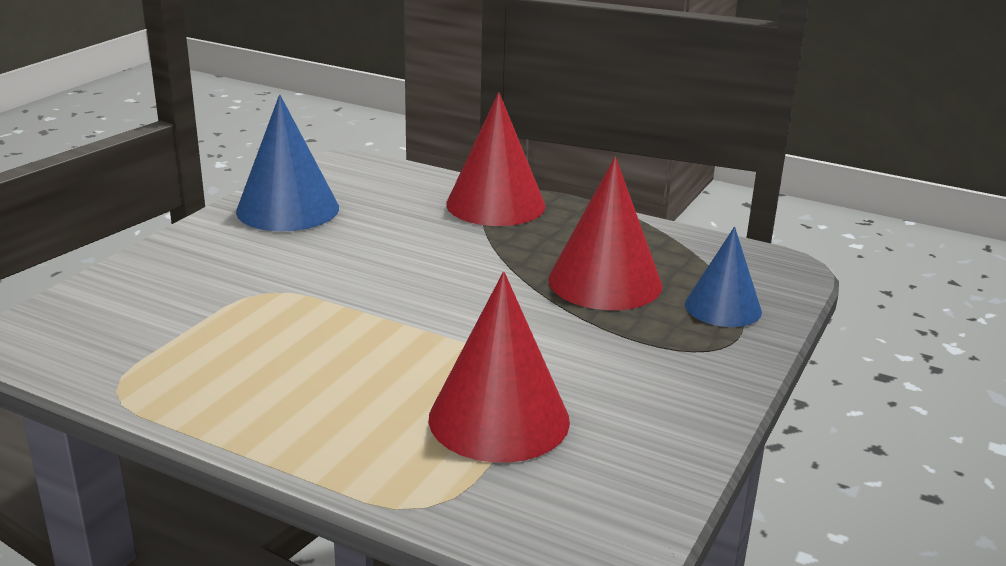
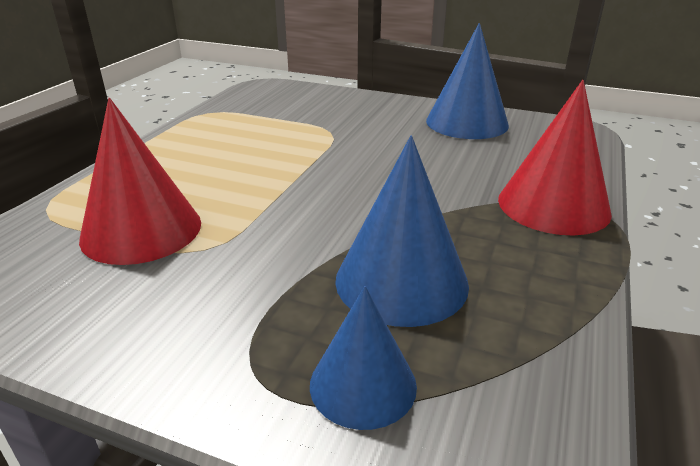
camera: 85 degrees right, 5 degrees up
(605, 282) = (401, 281): red cone -> blue cone

